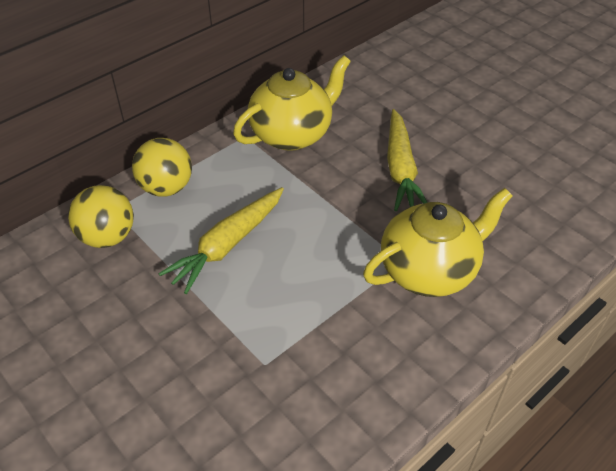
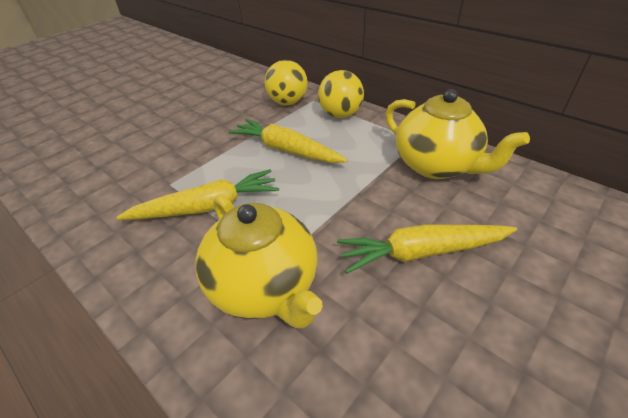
camera: 85 degrees right, 5 degrees down
(317, 319) = (207, 207): none -> yellow carrot

